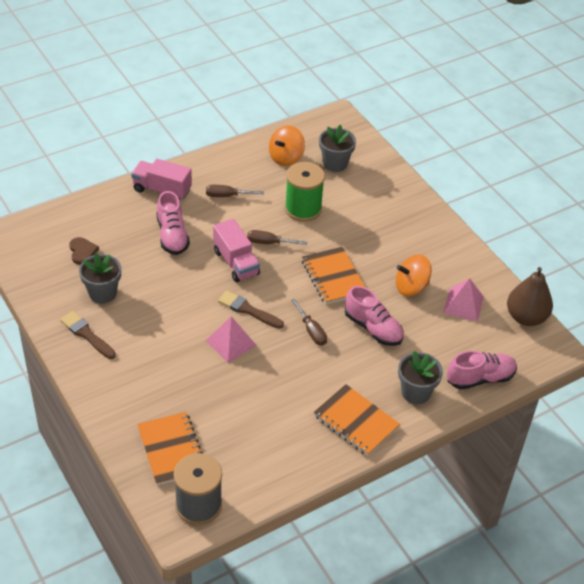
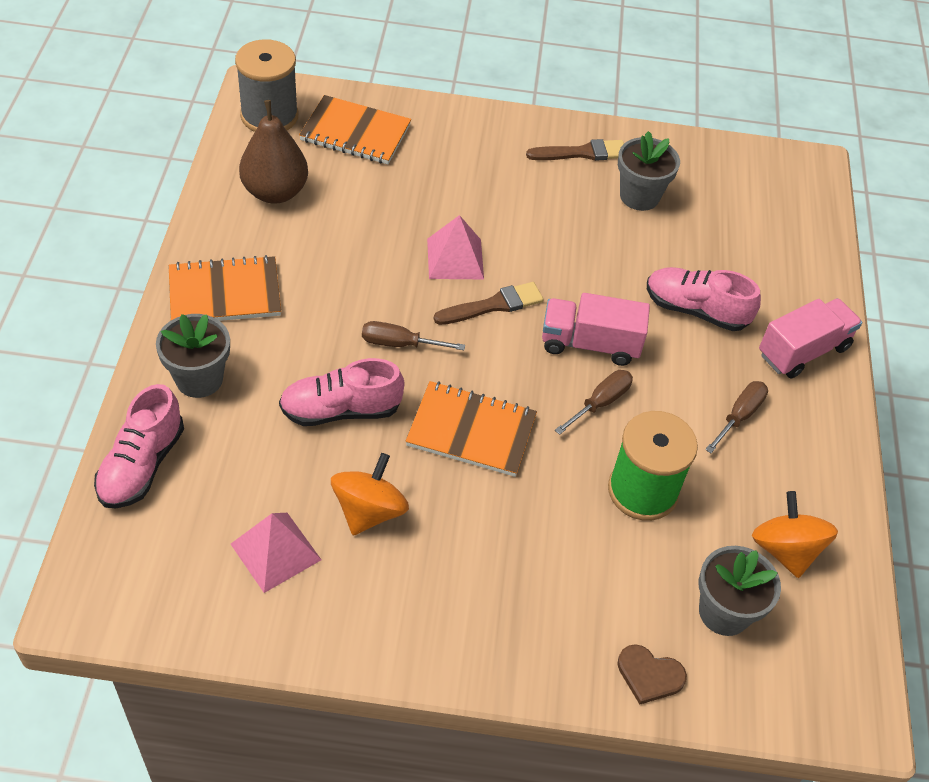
camera: 125 degrees right, 5 degrees up
(82, 251) = (729, 214): brown heart -> brown heart (649, 675)
(526, 317) = (172, 616): brown pear -> brown pear (275, 192)

